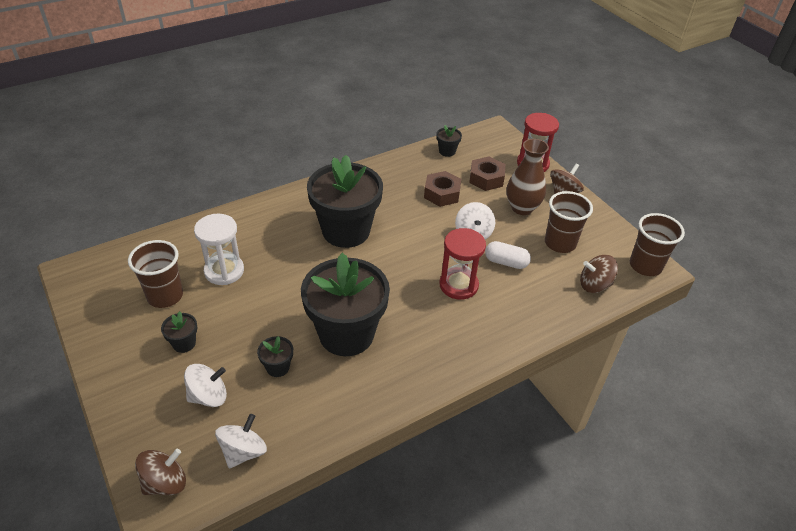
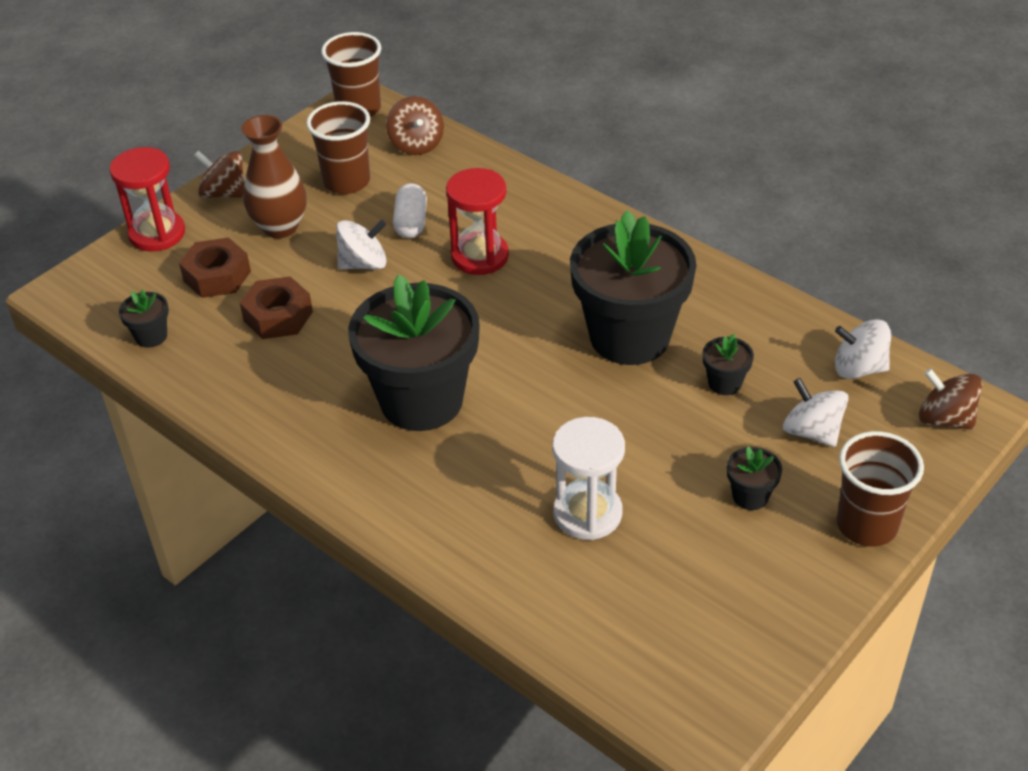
camera: 105 degrees left, 0 degrees up
(165, 296) = (680, 563): brown cup -> brown cup (866, 525)

